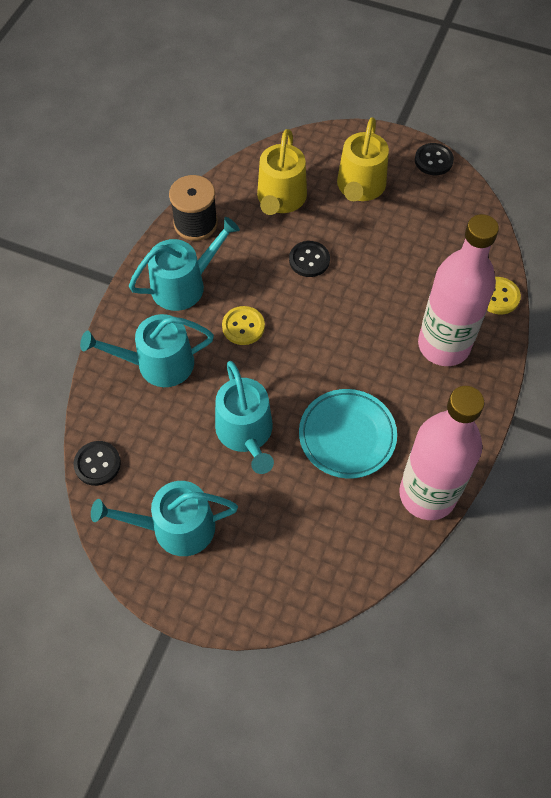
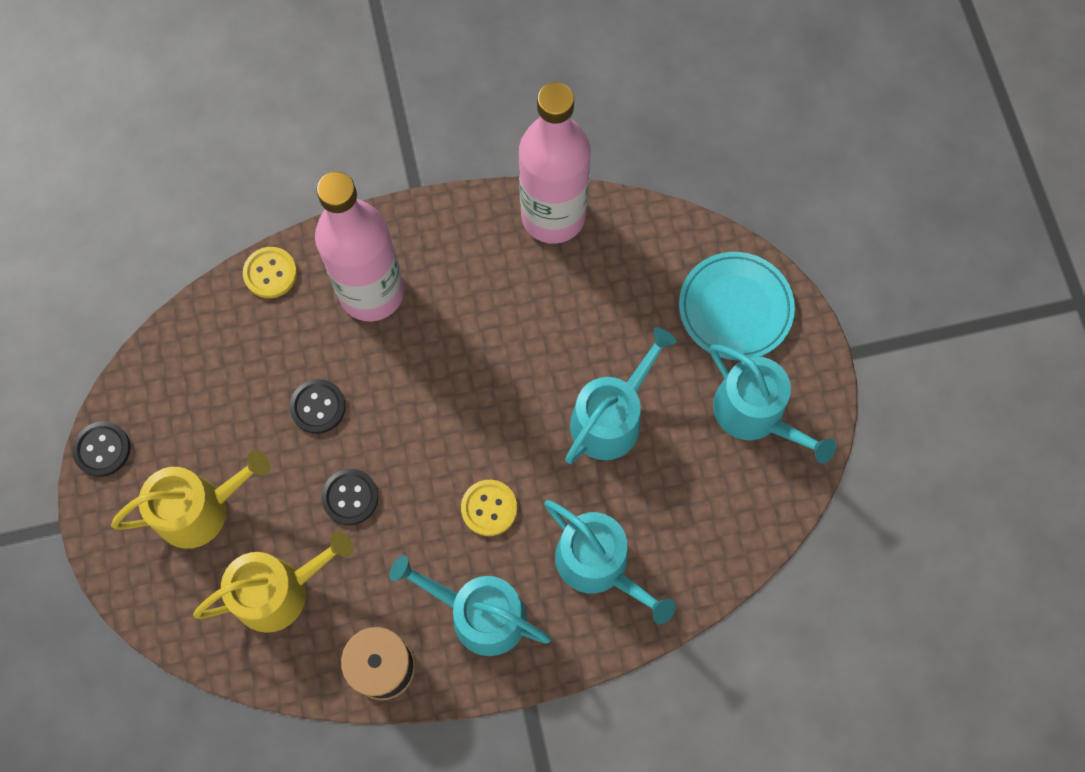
camera: 125 degrees left, 10 degrees up
(97, 464) = (752, 538): black button -> black button (318, 407)
(347, 436) = (544, 321): turquoise plate -> turquoise plate (735, 308)

